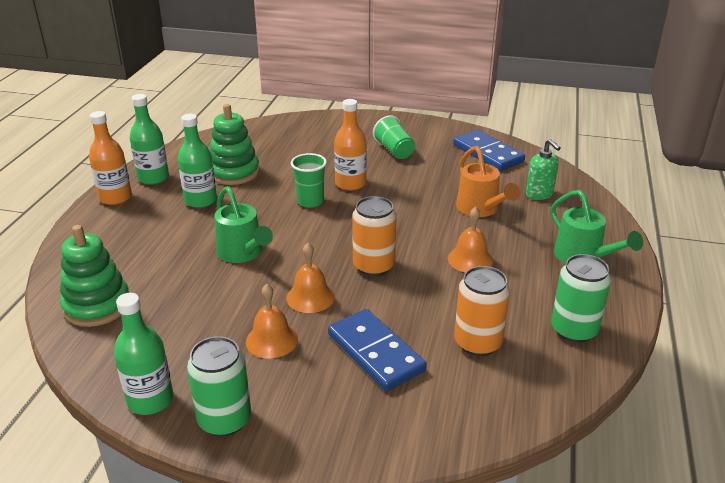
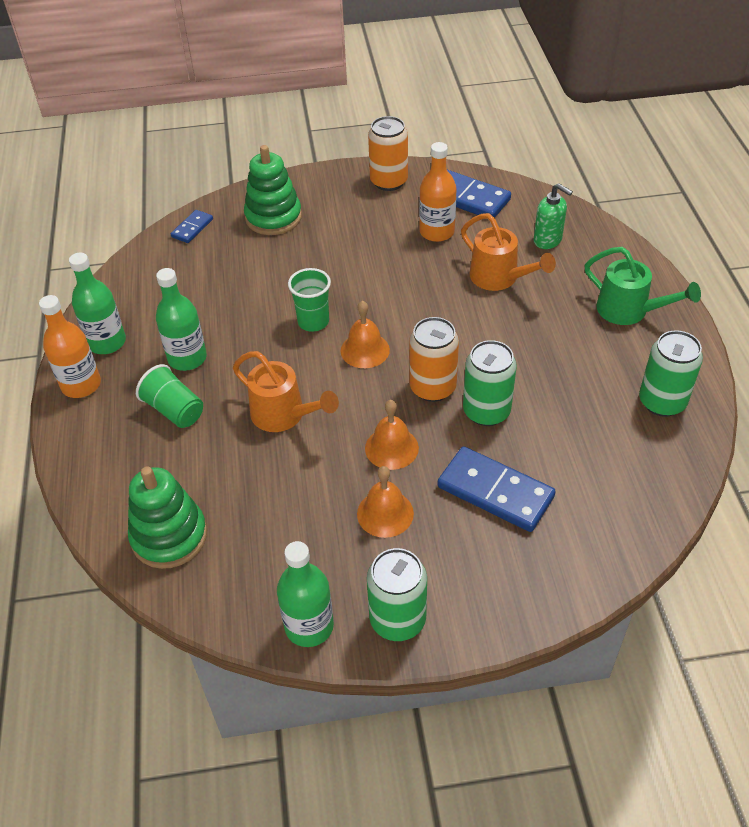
camera: 20 degrees left, 15 degrees up
(234, 172) = (199, 306): green stacking toy -> green stacking toy (273, 217)
(243, 253) = (284, 415): green watering can -> orange watering can
(265, 128) = (192, 228): none -> blue domino
(350, 184) = (342, 283): orange bottle -> orange bottle (437, 232)
(394, 150) = (363, 221): green cup -> green cup (174, 410)
(407, 294) = (486, 411): none -> green can
(470, 259) = (523, 348): orange bell -> orange bell (365, 350)
(477, 343) = (583, 447): orange can -> orange can (389, 181)

